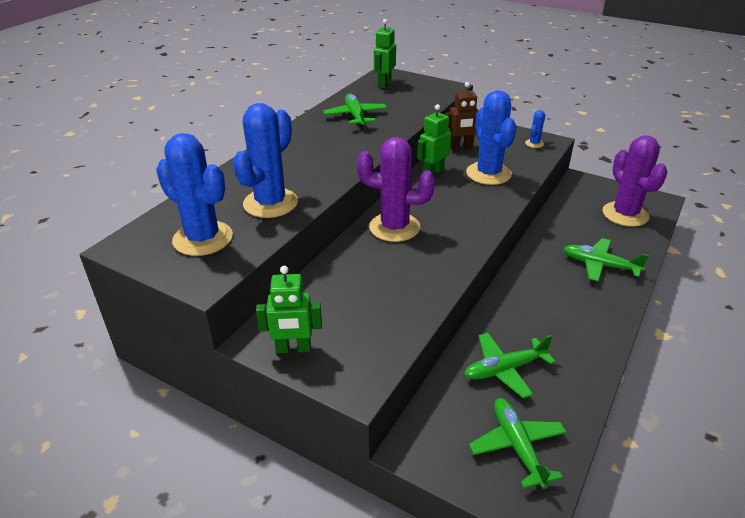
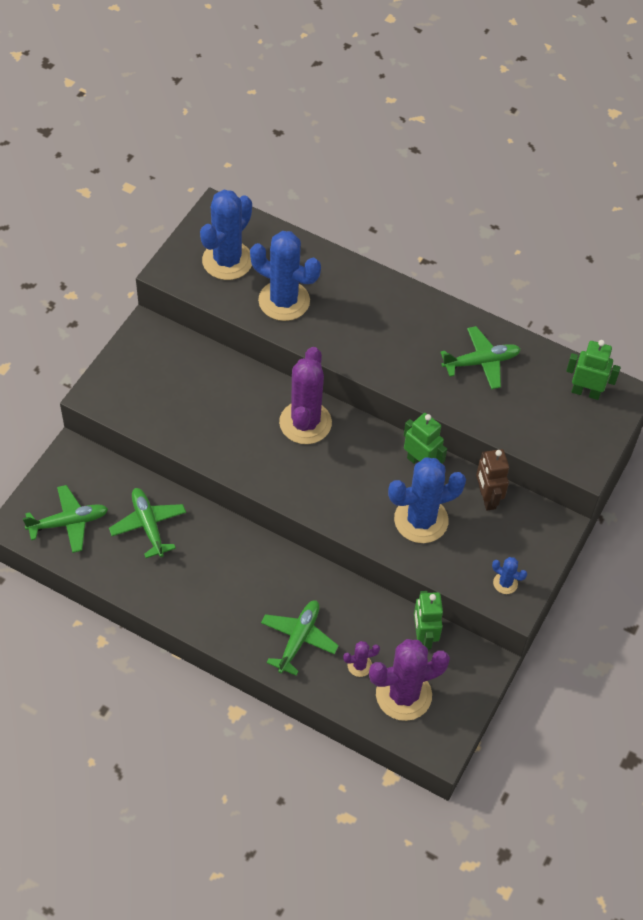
camera: 85 degrees right, 20 degrees up
(293, 349) = (136, 353): green robot -> green robot (424, 636)
(610, 234) = (359, 665): none -> purple cactus

